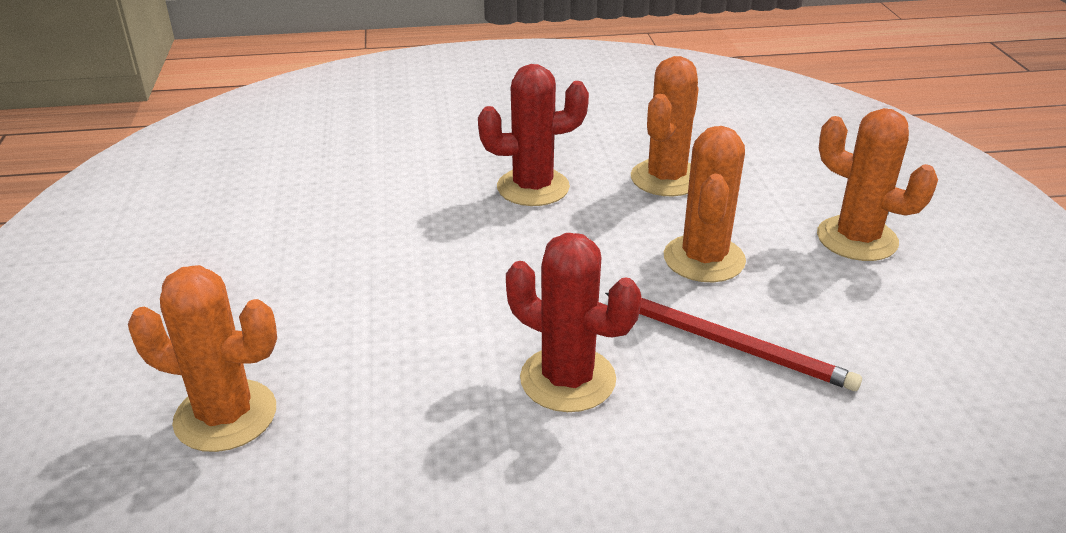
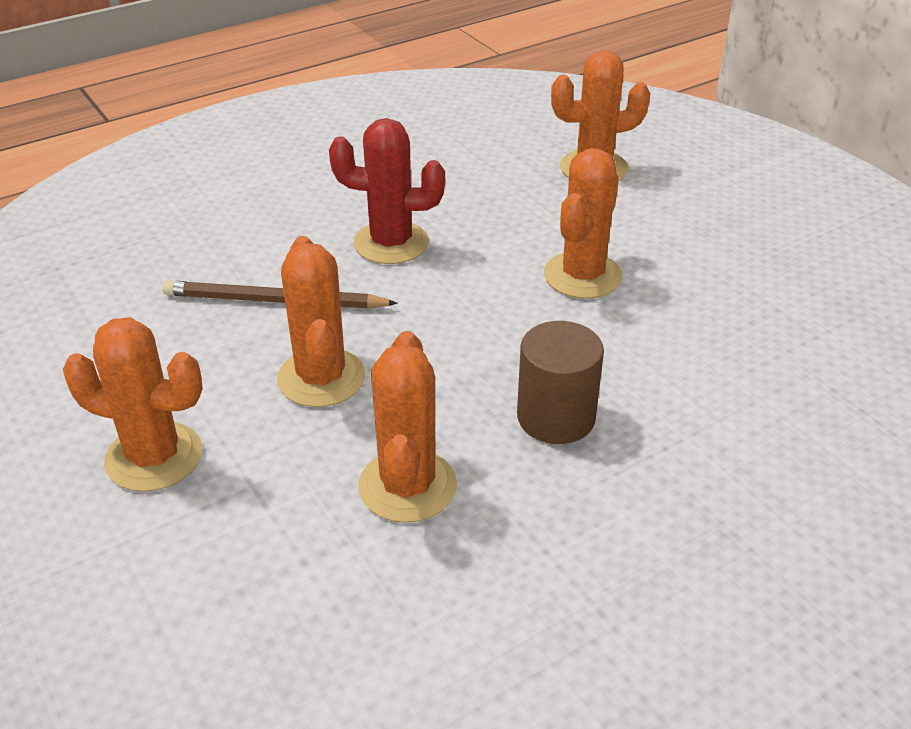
camera: 155 degrees right, 5 degrees up
(401, 280) = (582, 276): none -> orange cactus
(533, 187) = (556, 417): red cactus -> brown cylinder
(730, 344) = (274, 301): red pencil -> brown pencil

